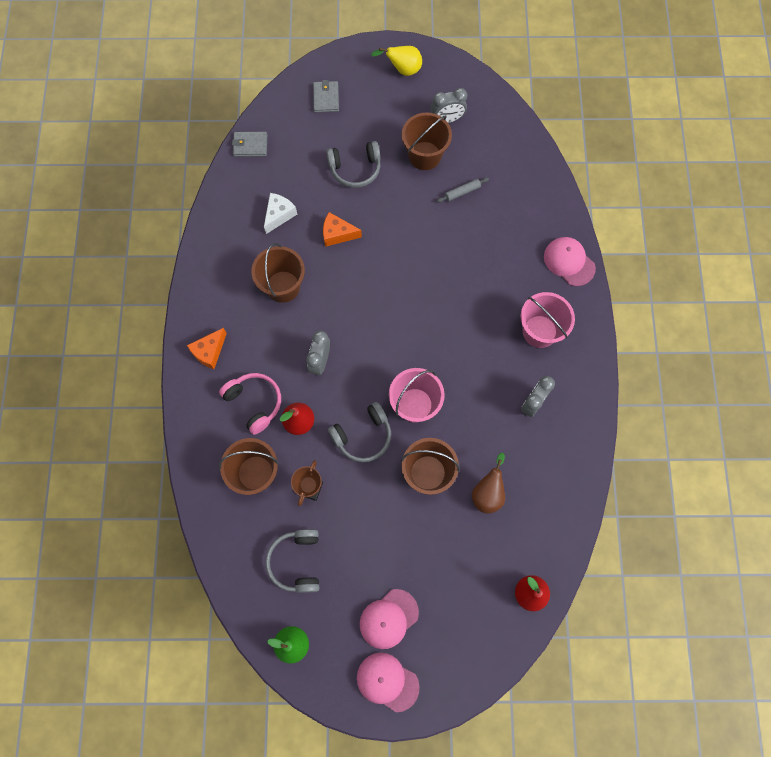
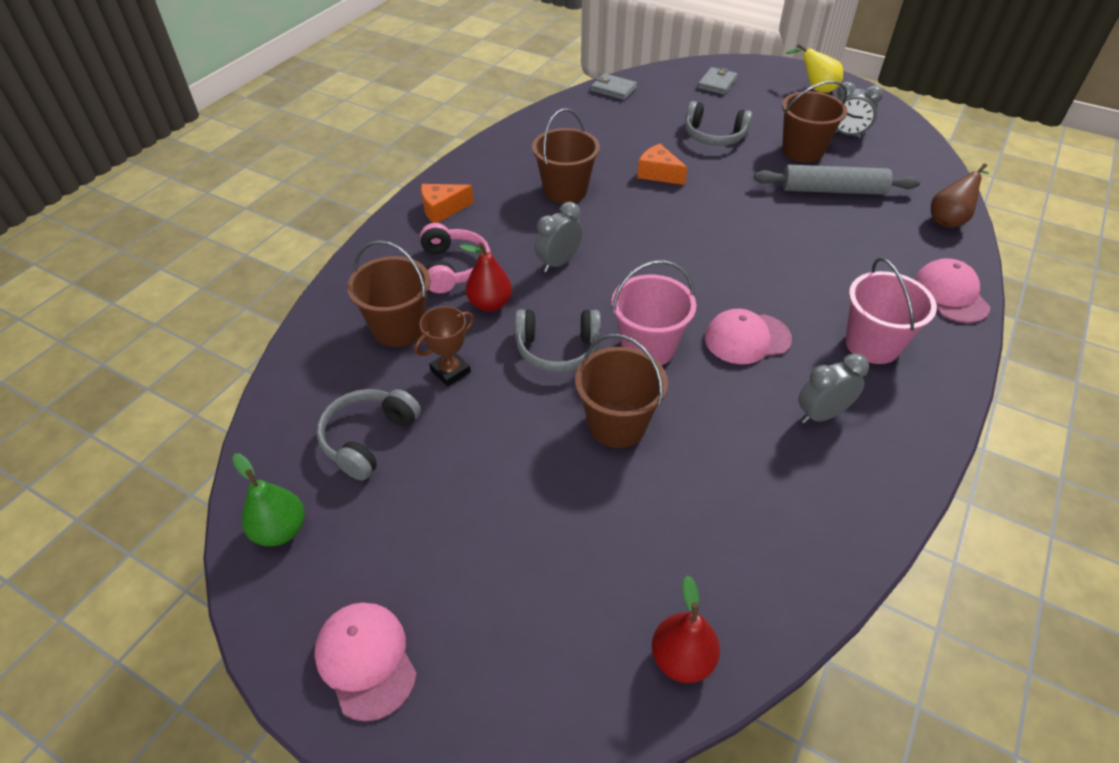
camera: 30 degrees right, 25 degrees down
(279, 215) = (604, 141): white cheese -> none
(388, 619) = (434, 572): pink cap -> pink cap (747, 338)
(462, 192) = (832, 190): grey rolling pin -> grey rolling pin, size x2.10
(488, 493) = (691, 487): brown pear -> brown pear (948, 220)

